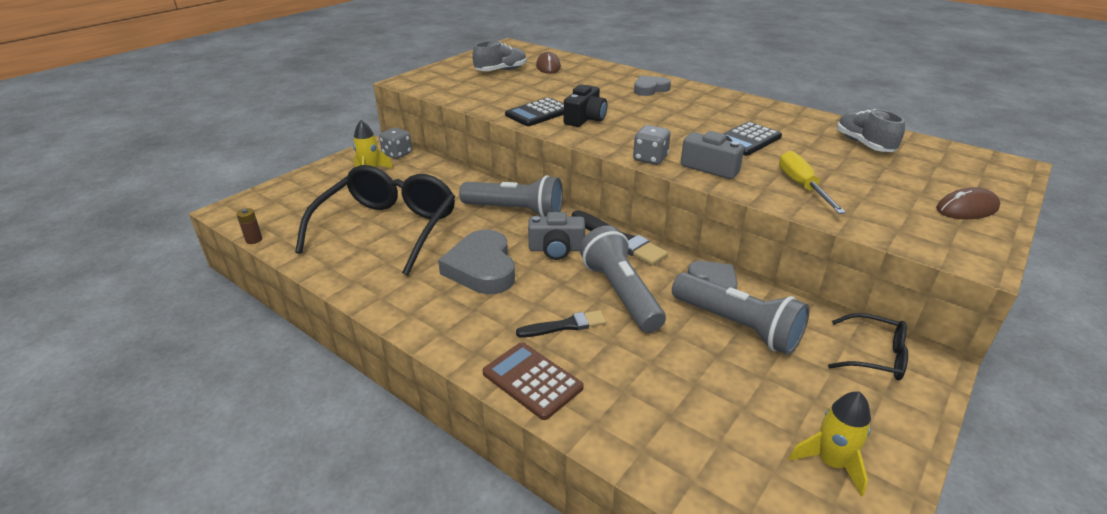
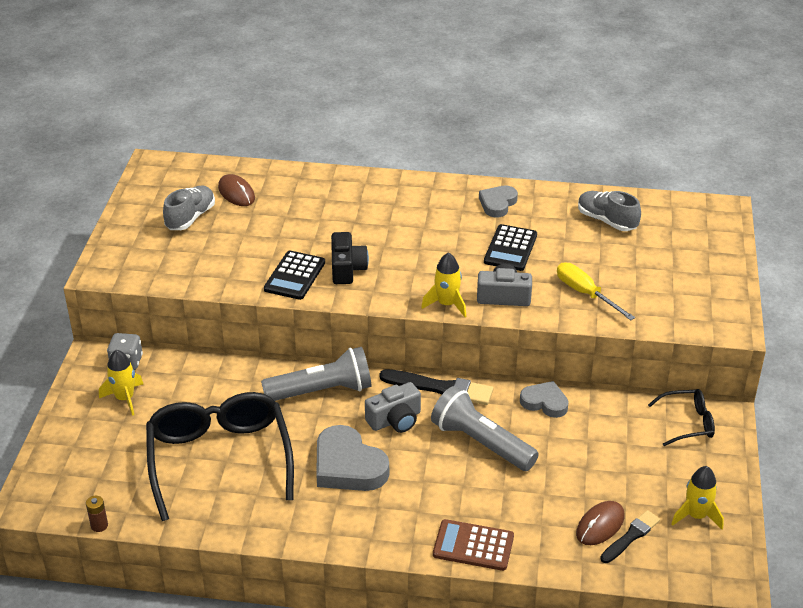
camera: 30 degrees left, 5 degrees up
(564, 326) = (461, 491): black brush -> black brush (630, 537)
(650, 89) = (374, 199): grey heart -> grey heart (497, 204)
(650, 159) = (446, 304): grey dice -> yellow rocket
(737, 326) = (585, 437): grey flashlight -> none
(967, 208) = (709, 275): brown mouse -> brown mouse (600, 525)

